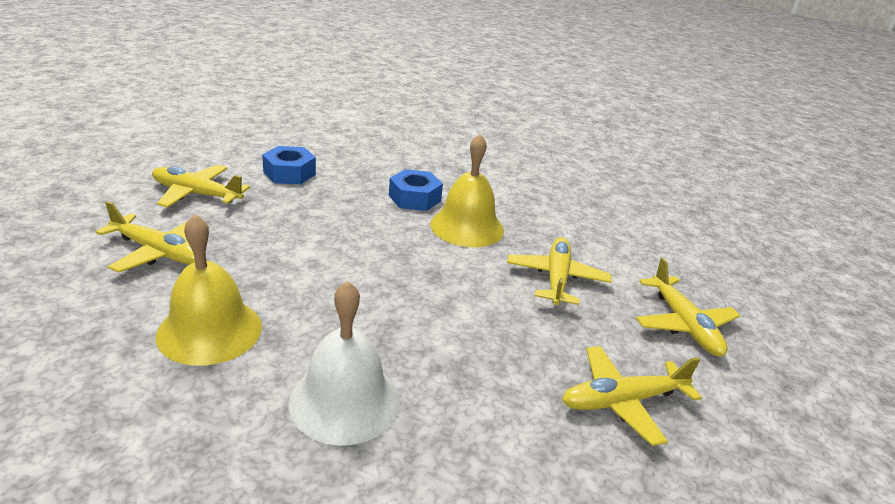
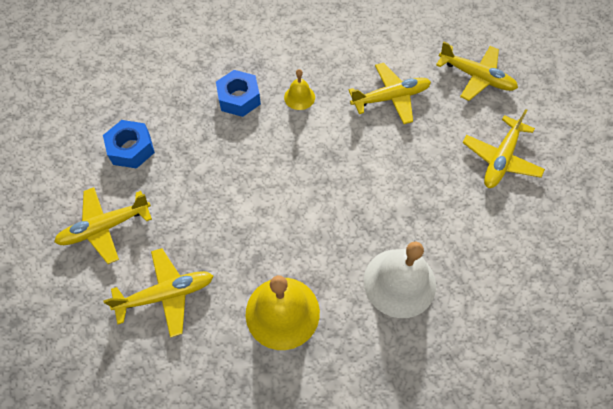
camera: 40 degrees left, 30 degrees up
(467, 227) = (299, 97): yellow bell -> yellow bell, size x0.51
(556, 279) = (390, 98): yellow plane -> yellow plane turned 105 degrees clockwise

